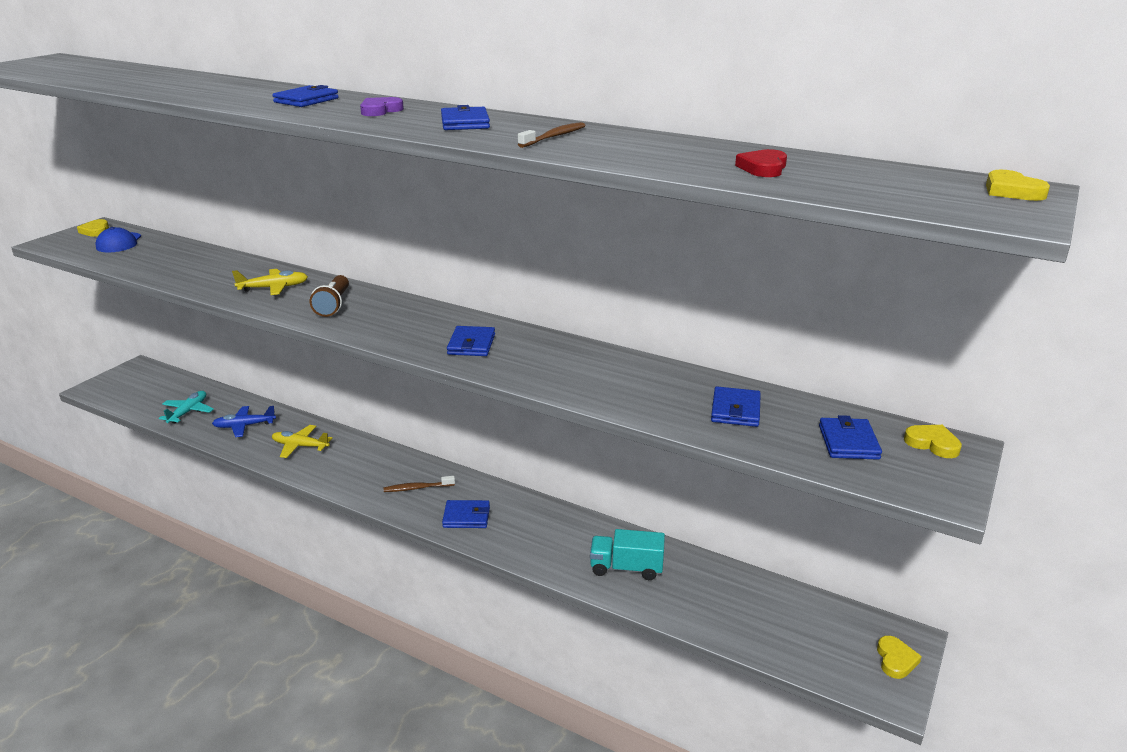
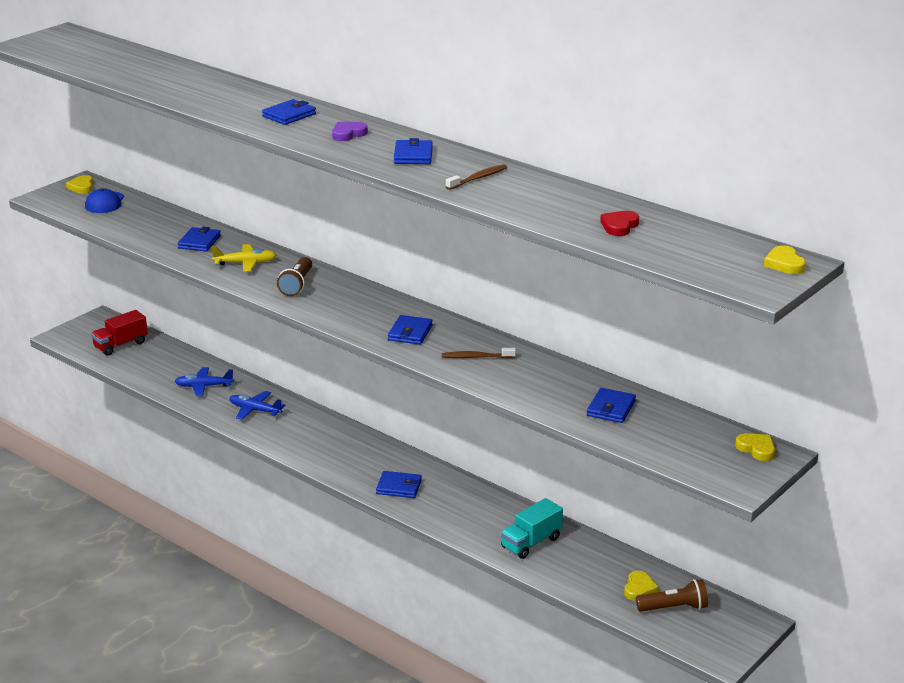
camera: 10 degrees right, 0 degrees up
(156, 391) = (120, 345): none -> red truck
(188, 412) = (151, 368): turquoise plane -> none
(300, 446) = (255, 410): yellow plane -> blue plane
(417, 488) = (359, 458): brown toothbrush -> brown toothbrush (476, 357)
(626, 568) = (531, 543): turquoise truck -> turquoise truck turned 60 degrees counterclockwise
(811, 633) = (674, 608): none -> brown flashlight
(848, 442) = (689, 441): blue wallet -> blue wallet (199, 242)
(896, 660) = (737, 634): yellow heart -> yellow heart (639, 589)

